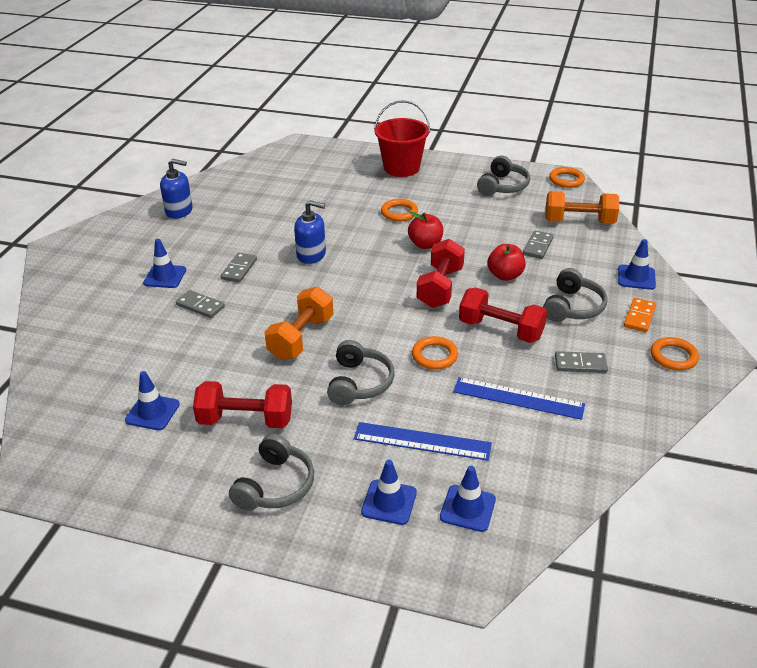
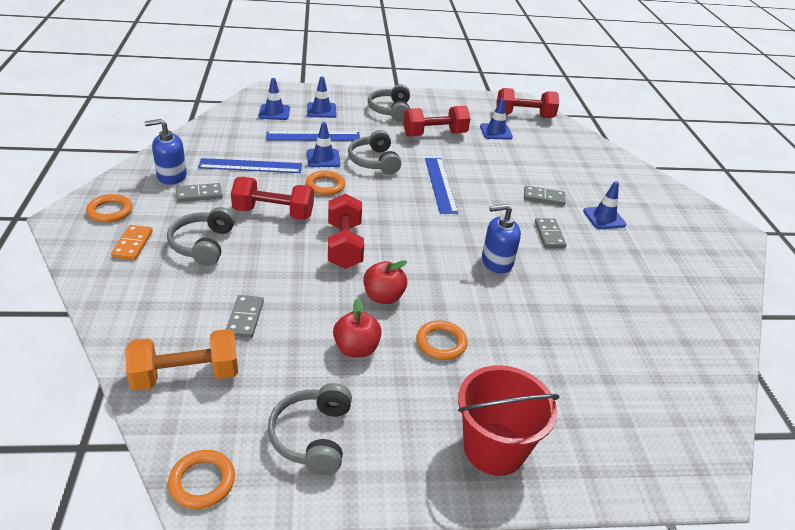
camera: 155 degrees right, 0 degrees up
(73, 440) = (524, 116): none -> red dumbbell
(179, 211) = (691, 295): blue soap dispenser -> blue soap dispenser (171, 176)
(301, 338) = (440, 185): orange dumbbell -> blue ruler
(505, 275) = (279, 270): red apple -> red apple (356, 349)
(636, 277) = (123, 292): blue traffic cone -> blue traffic cone (323, 158)

